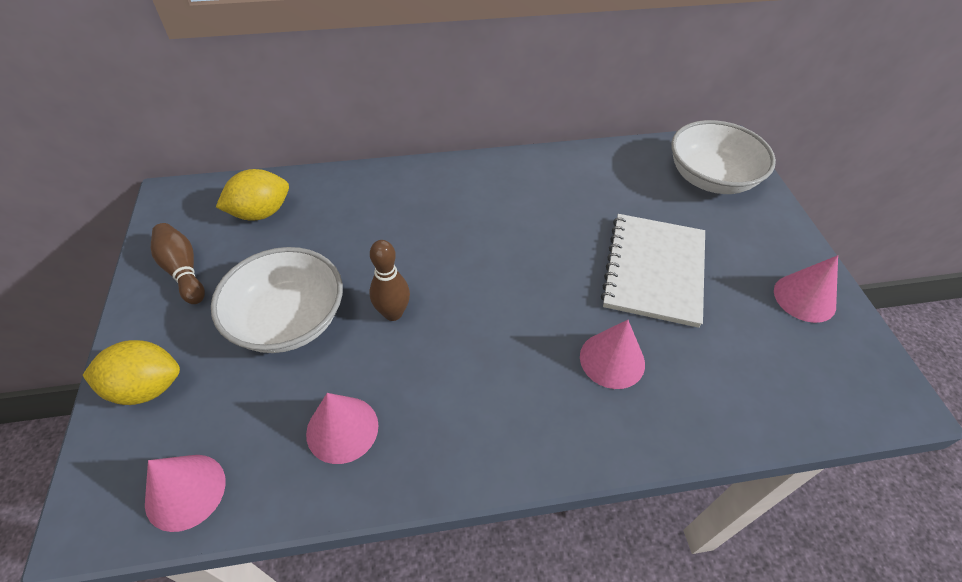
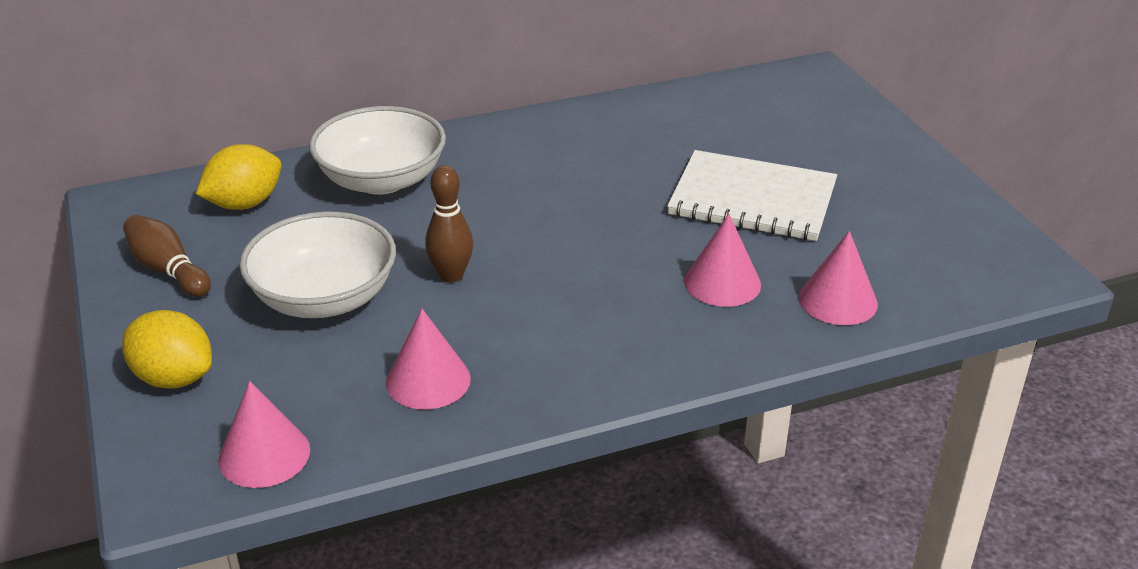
camera: 10 degrees left, 15 degrees down
(146, 387) = (174, 378): yellow lemon -> yellow lemon turned 45 degrees clockwise
(654, 270) = (752, 199): white notebook -> white notebook turned 75 degrees counterclockwise
(711, 178) = (801, 106): white bowl -> white bowl (381, 180)
(804, 298) = (929, 203): pink cone -> pink cone (838, 300)

